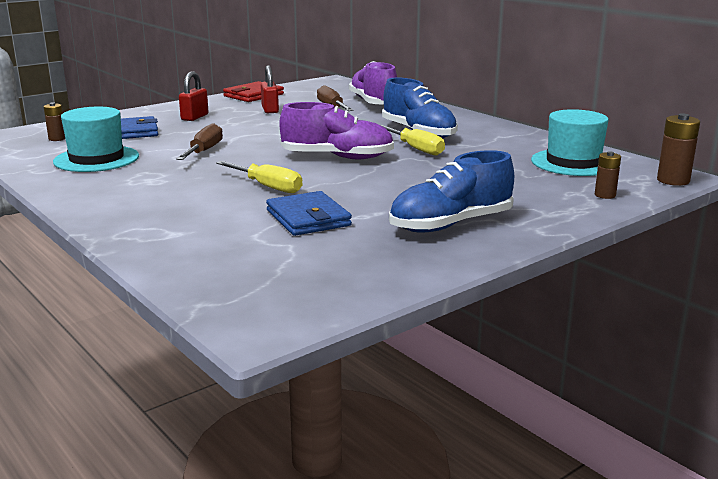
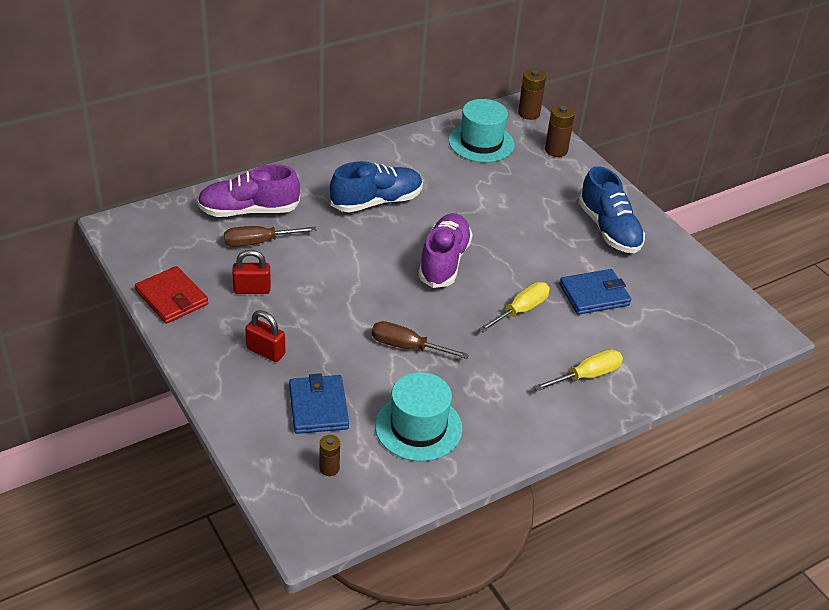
camera: 85 degrees left, 20 degrees up
(416, 149) = (428, 212): yellow screwdriver -> yellow screwdriver (586, 376)
(605, 195) = (556, 150): brown battery -> brown battery, size x1.58

